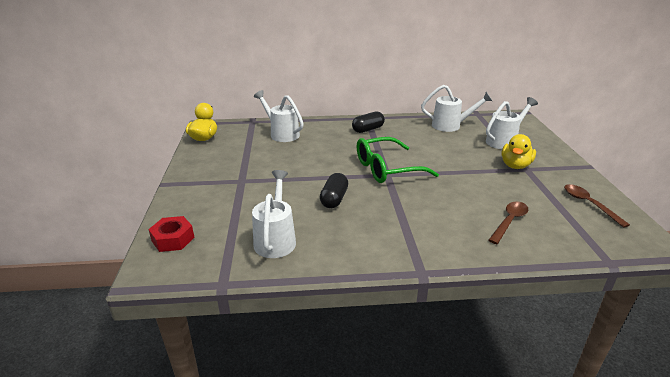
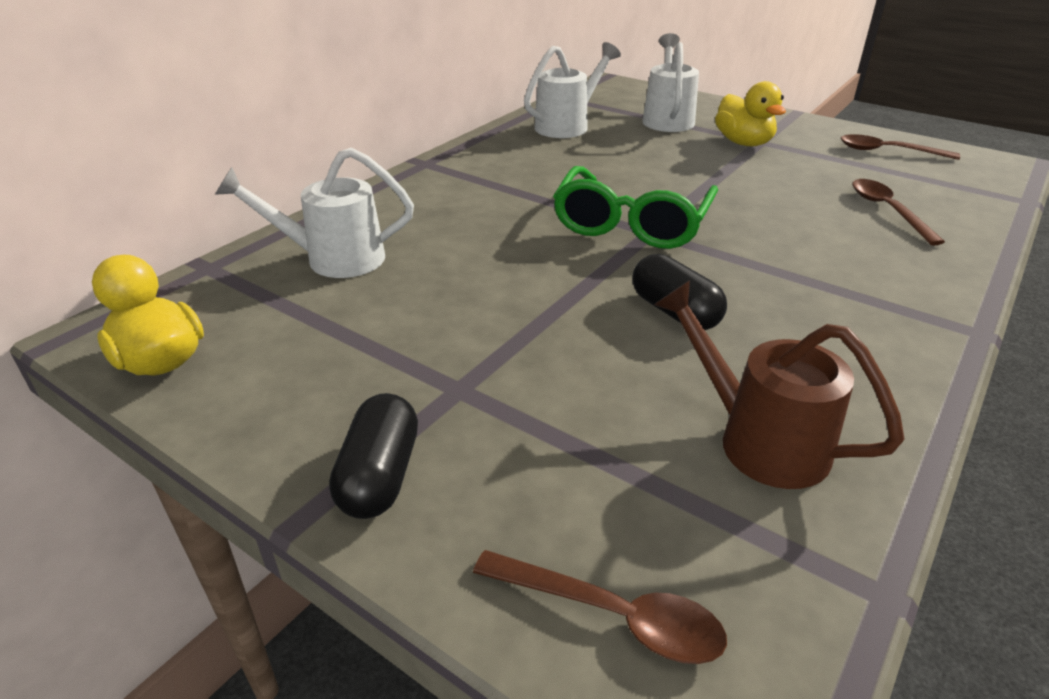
camera: 50 degrees left, 5 degrees up
(173, 239) = (612, 615): red nut -> brown spoon
(276, 239) = (759, 440): white watering can -> brown watering can
(368, 129) = (470, 180): black capsule -> black capsule (379, 476)

